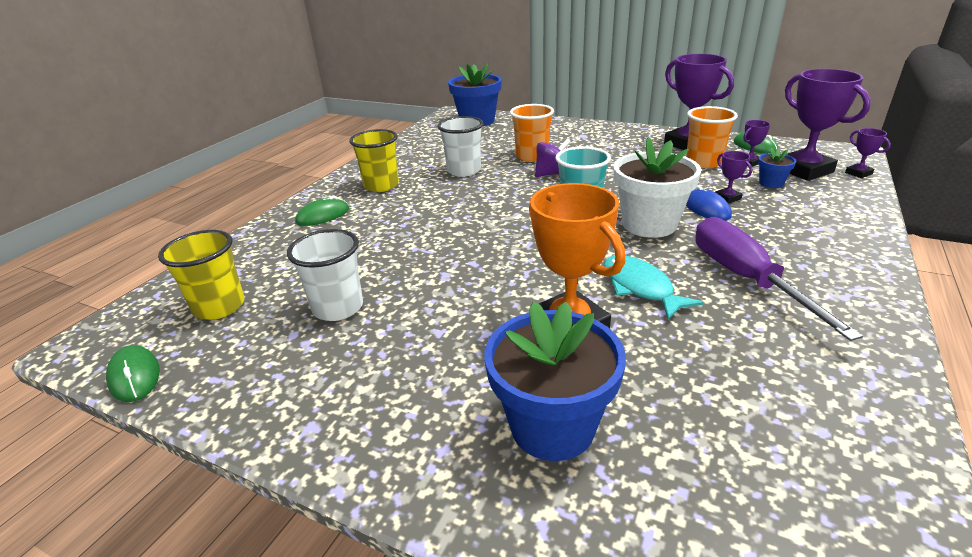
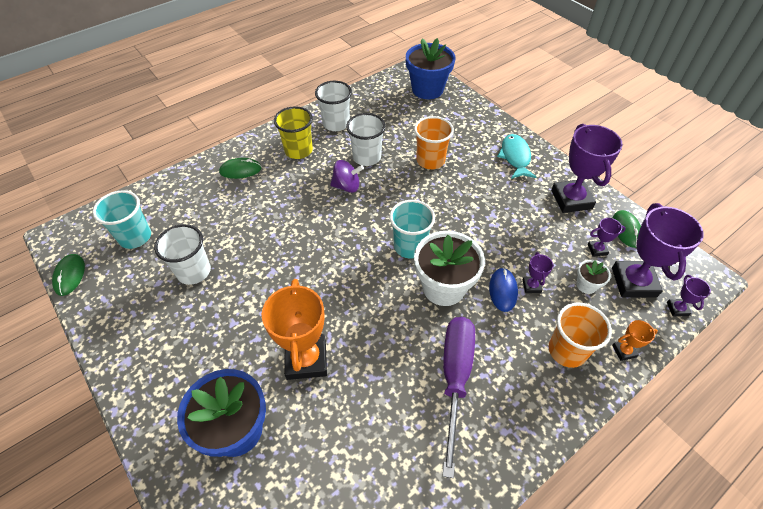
camera: 25 degrees right, 20 degrees up
(219, 307) = (135, 237): yellow cup -> turquoise cup
(405, 160) = (336, 124): none -> white cup
(552, 174) = (426, 191): purple spinning top -> purple spinning top (347, 186)
(640, 287) = (378, 349): turquoise fish -> turquoise fish (515, 157)
(703, 162) = (559, 231): orange cup -> orange cup (567, 351)
(771, 183) = (586, 285): blue flower pot -> white flower pot
(859, 209) = (624, 351): none -> orange trophy

